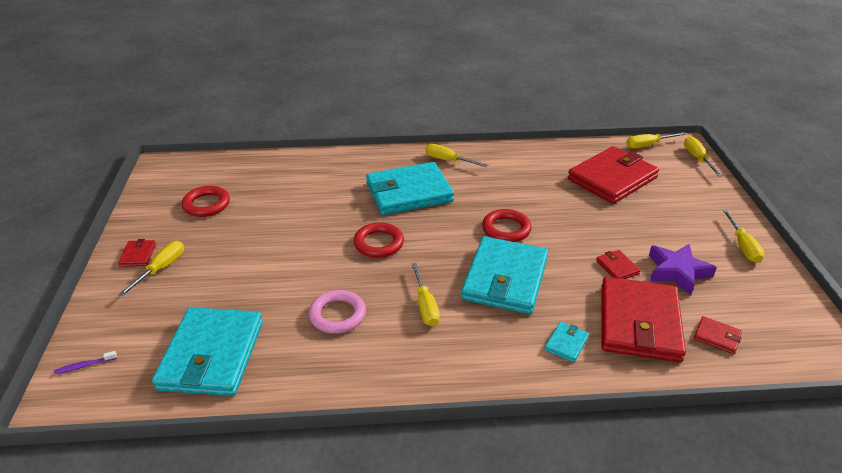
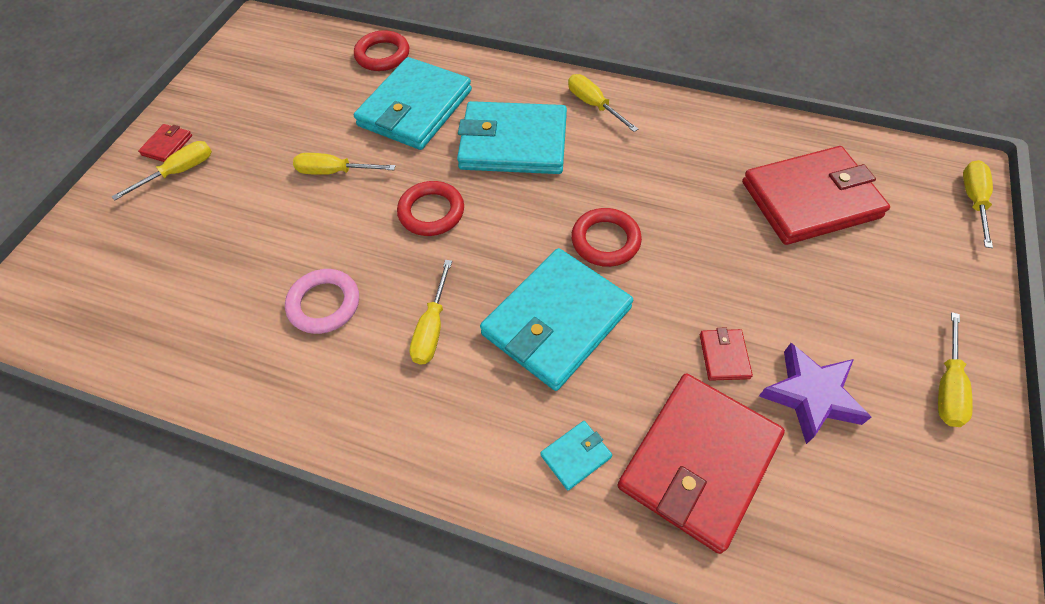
camera: 25 degrees right, 20 degrees up
(84, 365) = (41, 278): purple toothbrush -> none
(206, 204) = (273, 94): red ring -> red ring (382, 55)
(212, 355) = (164, 311): turquoise wallet -> turquoise wallet (415, 108)
(648, 145) = (904, 155): yellow screwdriver -> yellow screwdriver (334, 172)
(717, 337) = (802, 531): red wallet -> none

